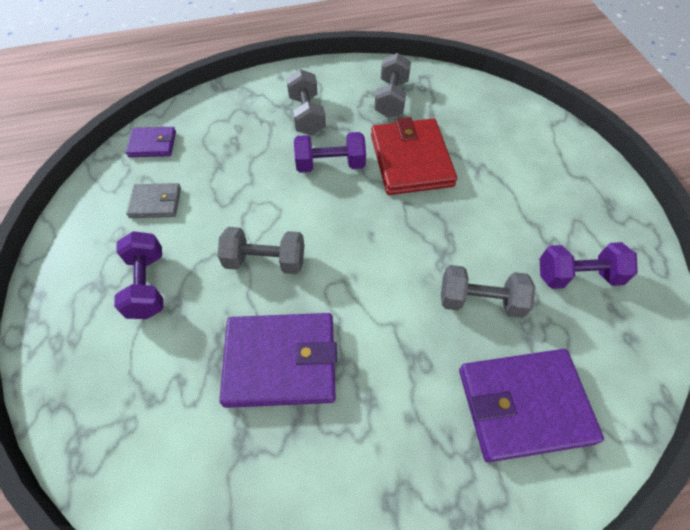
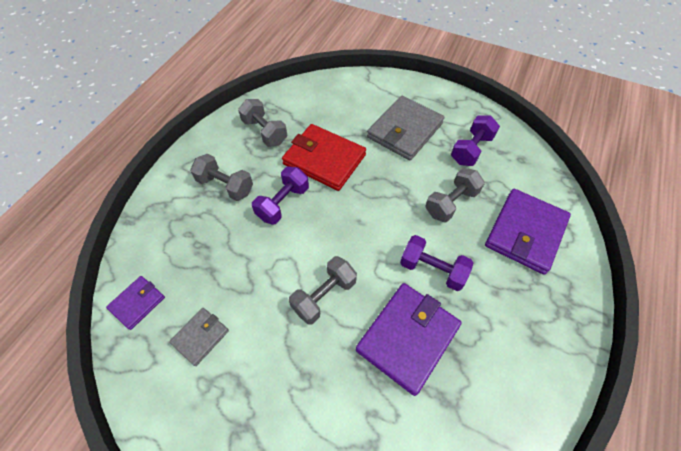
camera: 50 degrees left, 0 degrees up
(147, 285) = (273, 389): purple dumbbell -> purple dumbbell (432, 269)
(526, 198) = (405, 130): none -> grey wallet

